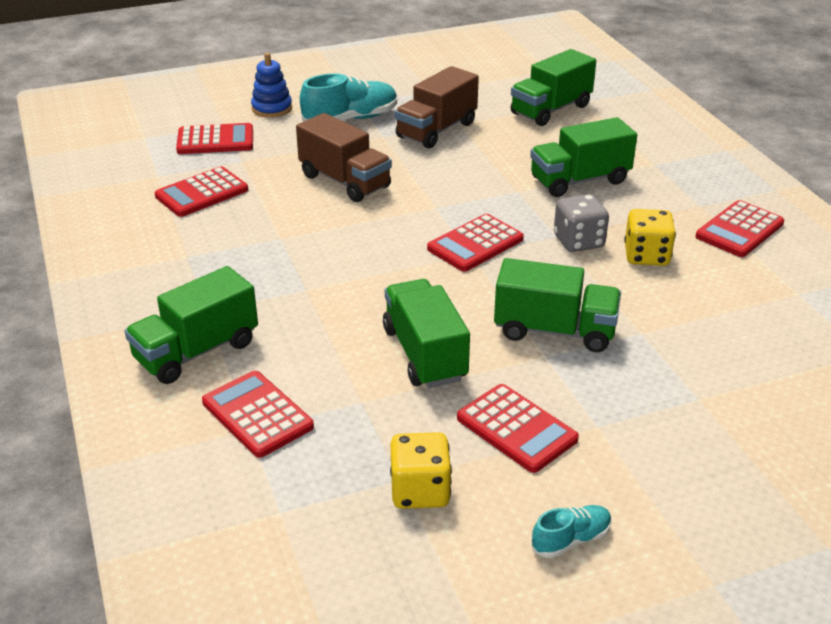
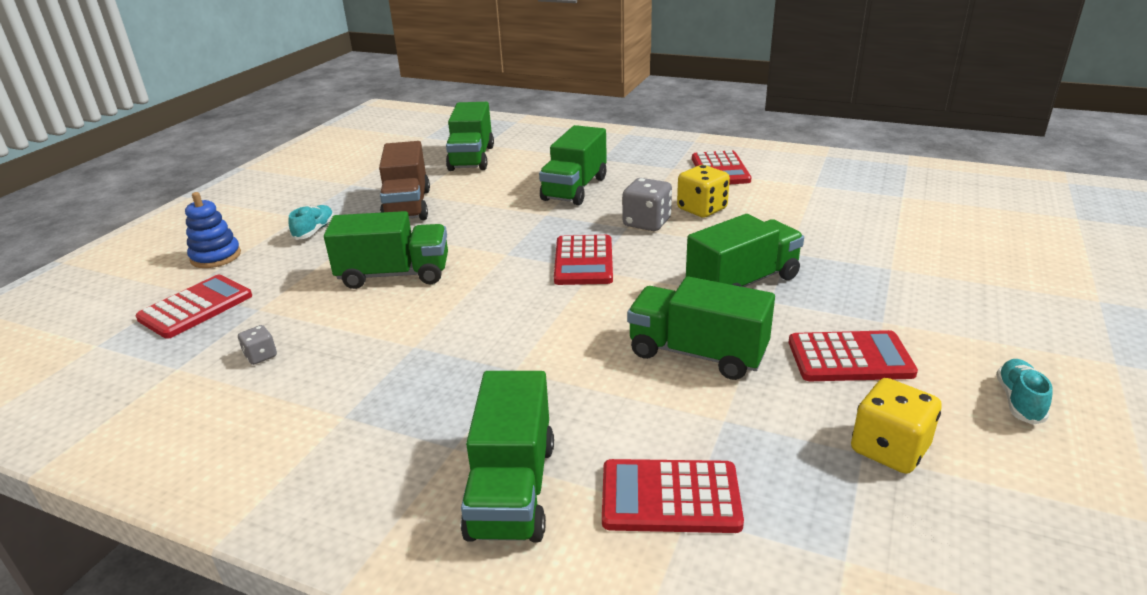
camera: 45 degrees left, 5 degrees down
(202, 193) = (261, 356): red calculator -> grey dice
(345, 181) = (394, 275): brown truck -> green truck
(350, 119) = (314, 231): turquoise shoe -> turquoise shoe, size x0.53

